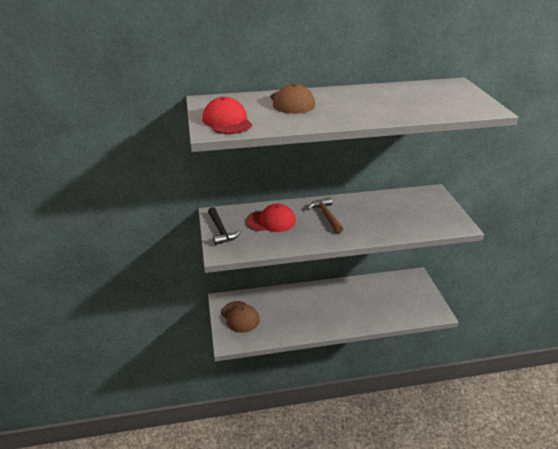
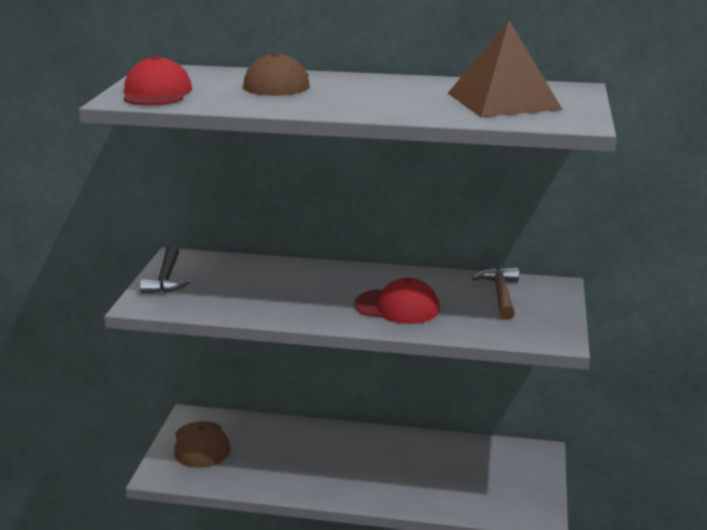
camera: 20 degrees right, 10 degrees down
(271, 221) = (250, 280): red cap -> red cap (397, 307)
(326, 216) = (341, 288): brown hammer -> brown hammer (500, 294)
(432, 98) = (503, 101): none -> brown pyramid

